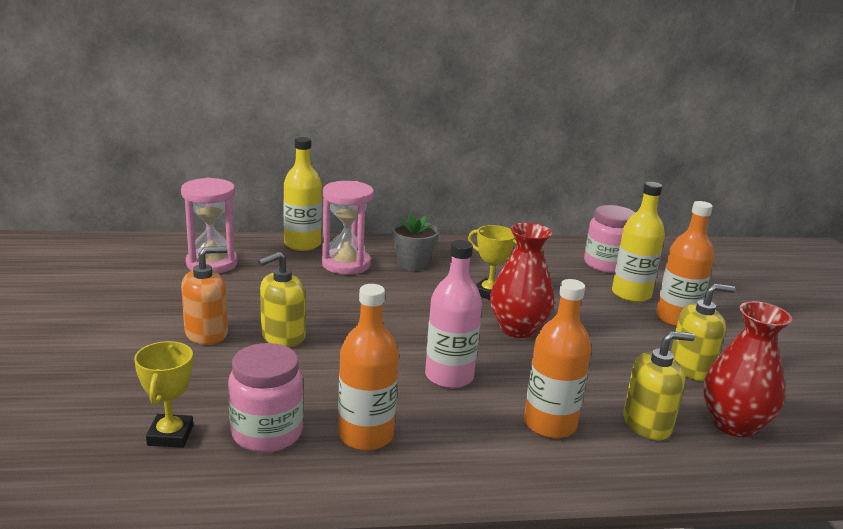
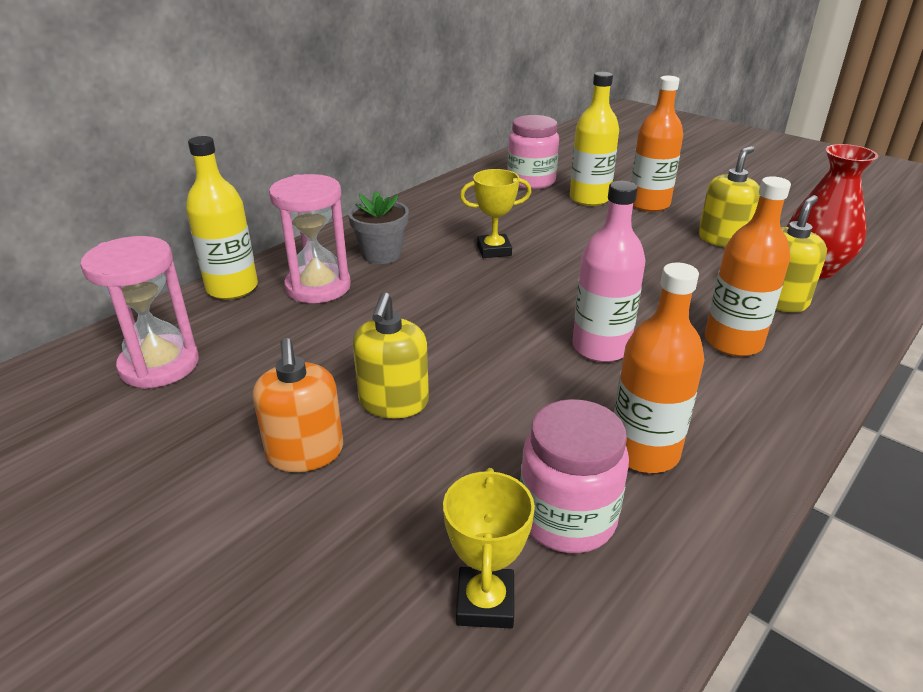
camera: 40 degrees left, 10 degrees up
(170, 435) = (485, 602): yellow trophy -> yellow trophy turned 45 degrees clockwise
(206, 333) = (305, 452): orange soap dispenser -> orange soap dispenser turned 150 degrees clockwise
(518, 329) = (570, 271): red vase -> none

